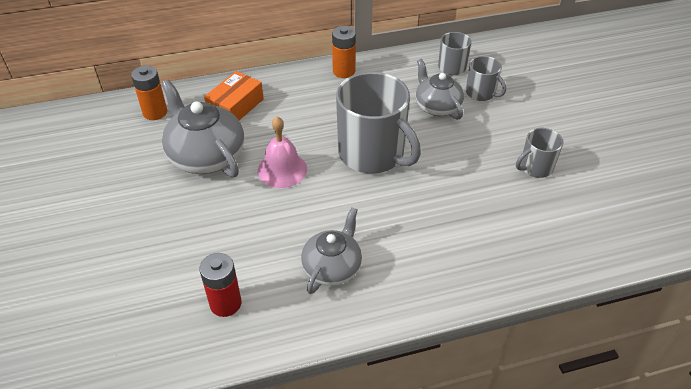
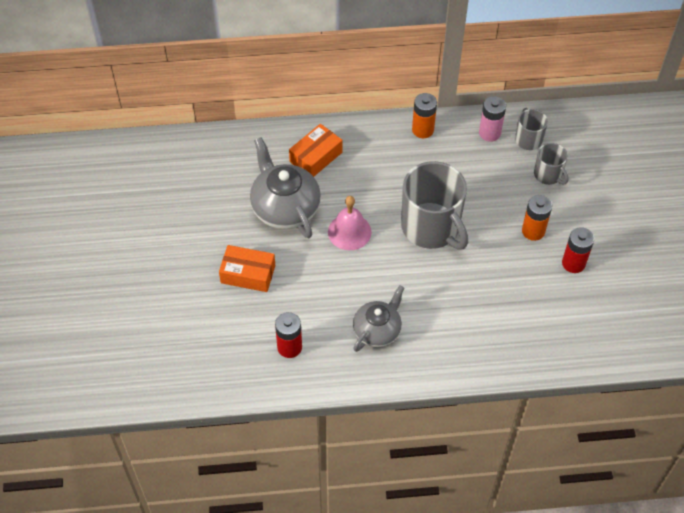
camera: 10 degrees right, 10 degrees up
(155, 112) = (242, 153): orange battery -> orange battery (533, 231)
(167, 228) = (248, 274): none -> orange box
(411, 66) = (489, 133): none -> pink battery
(437, 106) = (502, 184): grey teapot -> none
(535, 167) = (573, 263): grey mug -> red battery

